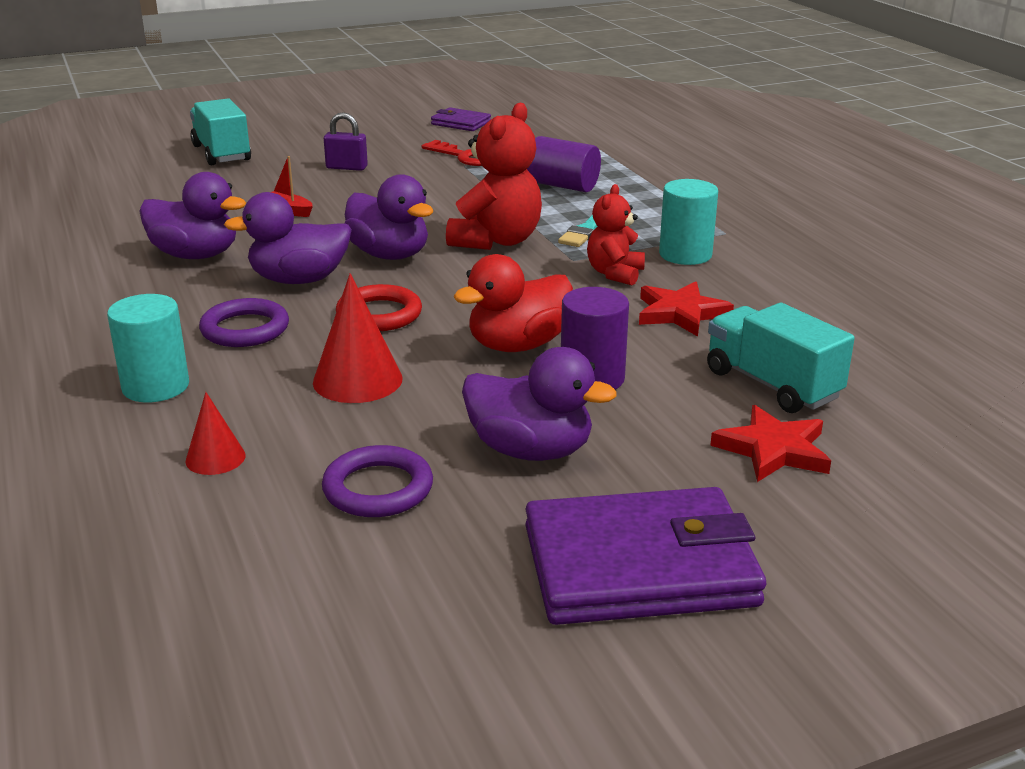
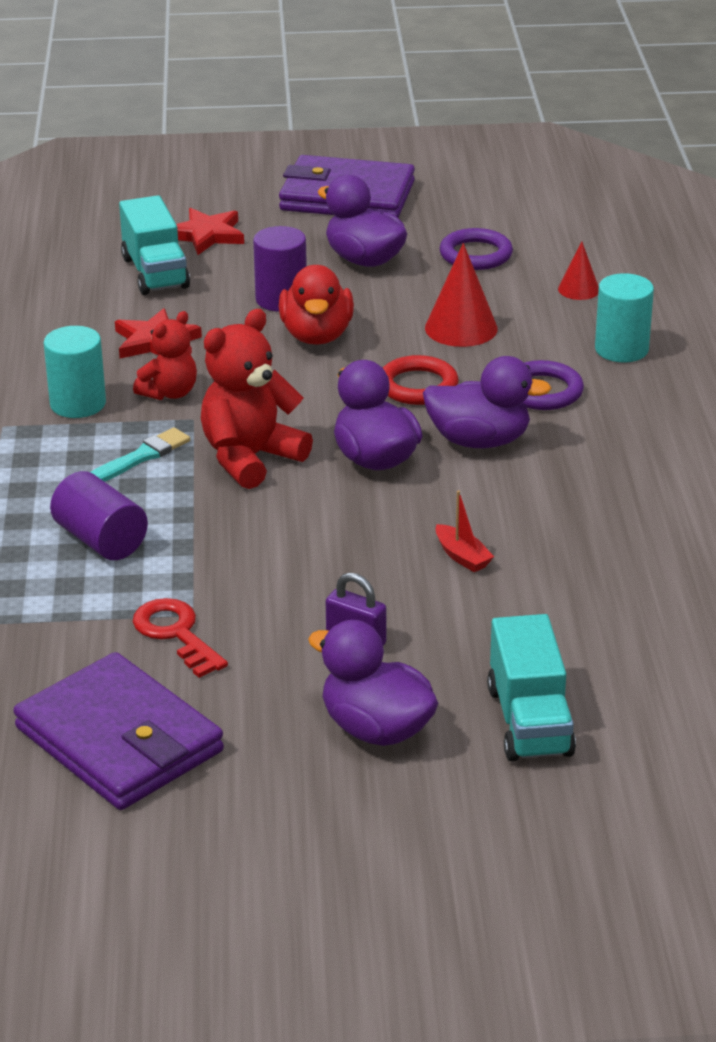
camera: 160 degrees left, 5 degrees up
(195, 255) = (582, 497): purple duck -> purple duck (376, 729)
(461, 123) = (119, 740): purple wallet -> purple wallet, size x2.06
(518, 345) = (317, 335): red duck -> red duck turned 105 degrees clockwise

